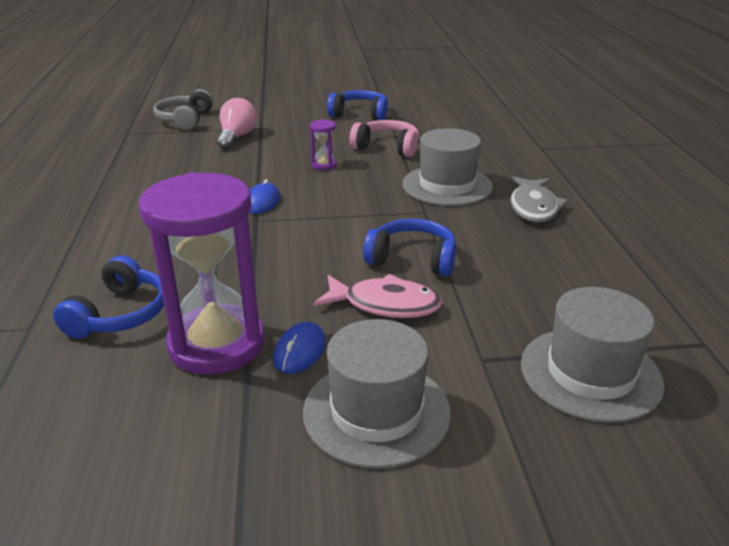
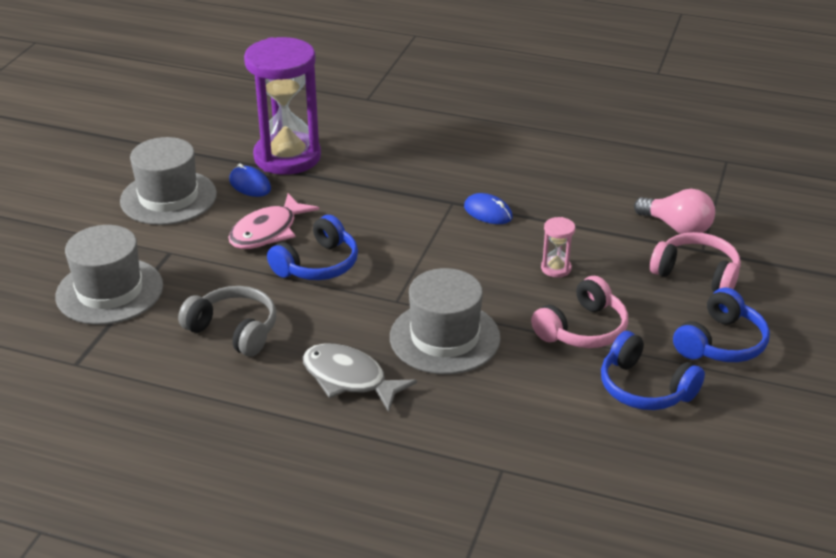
camera: 115 degrees right, 5 degrees up
(120, 314) = (354, 128): blue headphones -> blue headphones (644, 388)
(185, 120) = (756, 202): grey headphones -> grey headphones (234, 330)
(291, 126) = (696, 274): none -> pink headphones
(324, 165) = (556, 268): purple hourglass -> pink hourglass

